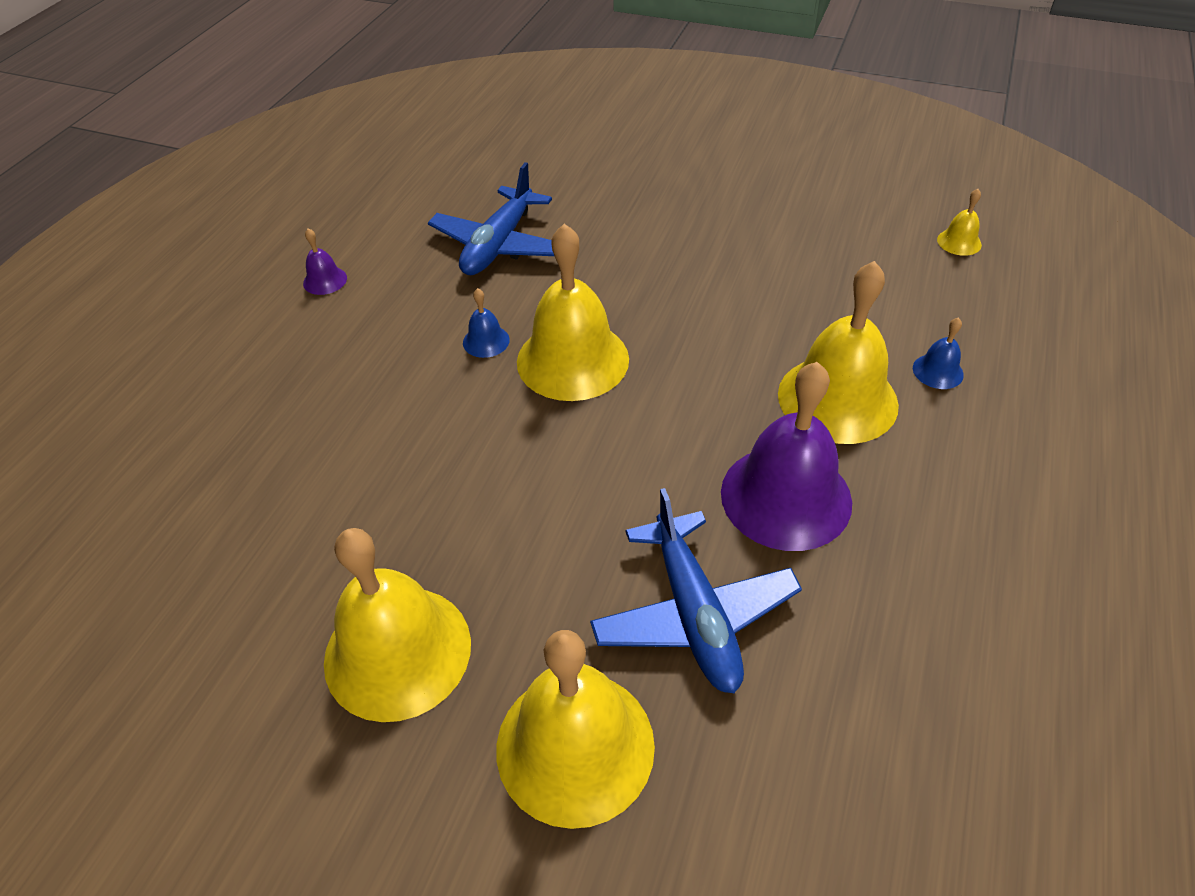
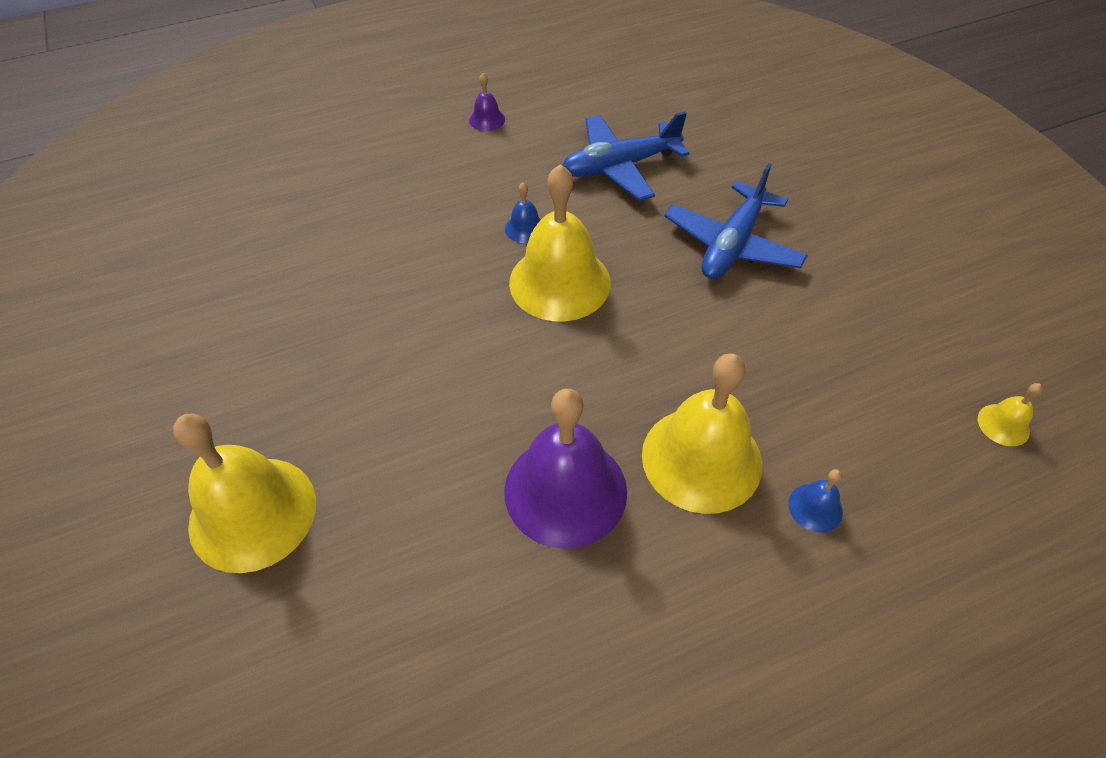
camera: 45 degrees right, 5 degrees up
(397, 651) = (246, 376): yellow bell -> none
(694, 613) = (408, 506): blue plane -> blue plane (732, 244)

